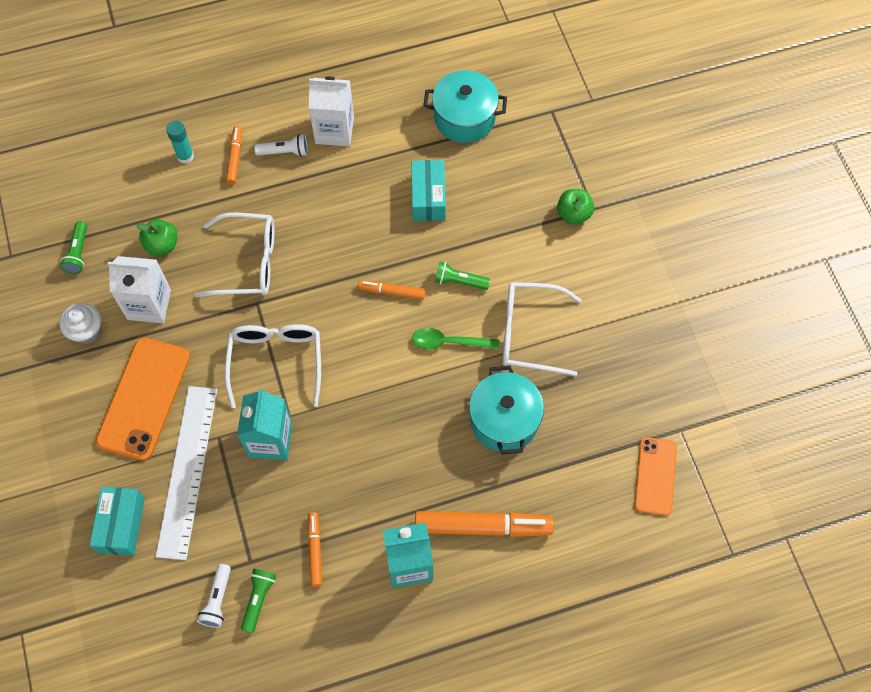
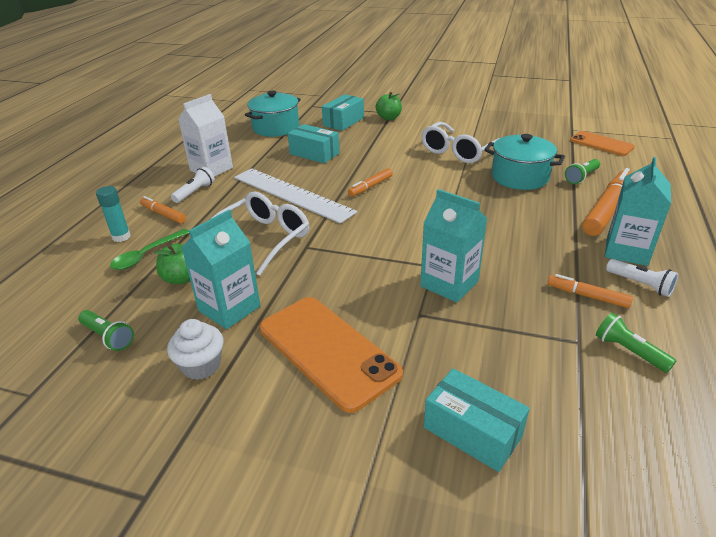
camera: 55 degrees left, 30 degrees down
(149, 305) = (229, 308): white carton -> turquoise carton
(187, 470) = (440, 349): white ruler -> white ruler (292, 194)
(217, 600) = (617, 383): white flashlight -> white flashlight (640, 284)
(276, 361) = (373, 255): white glasses -> none
(448, 342) = (436, 178): green spoon -> green spoon (146, 255)
(459, 281) = (392, 162): green flashlight -> green flashlight (581, 177)
(529, 174) = (343, 122): none -> turquoise box

